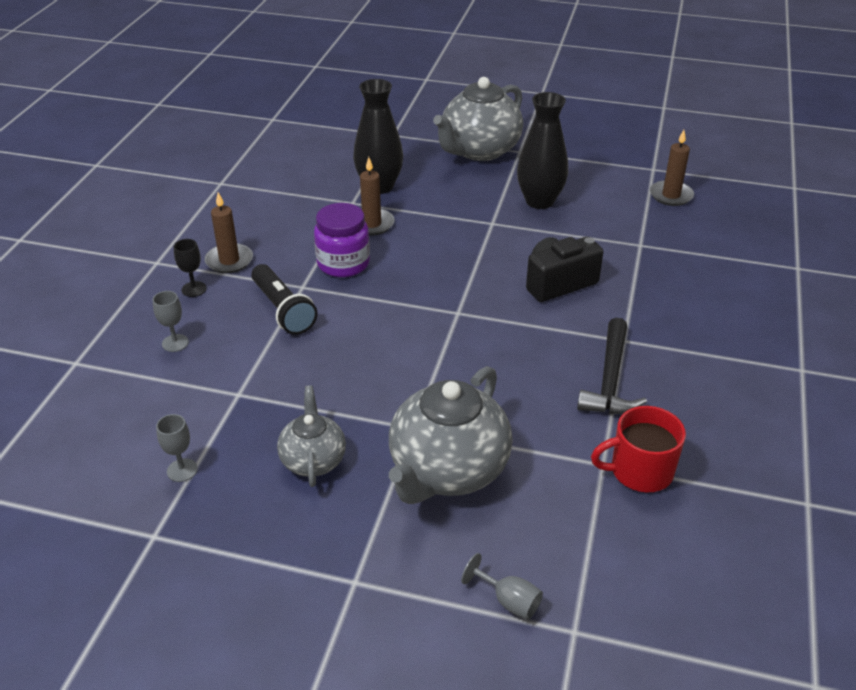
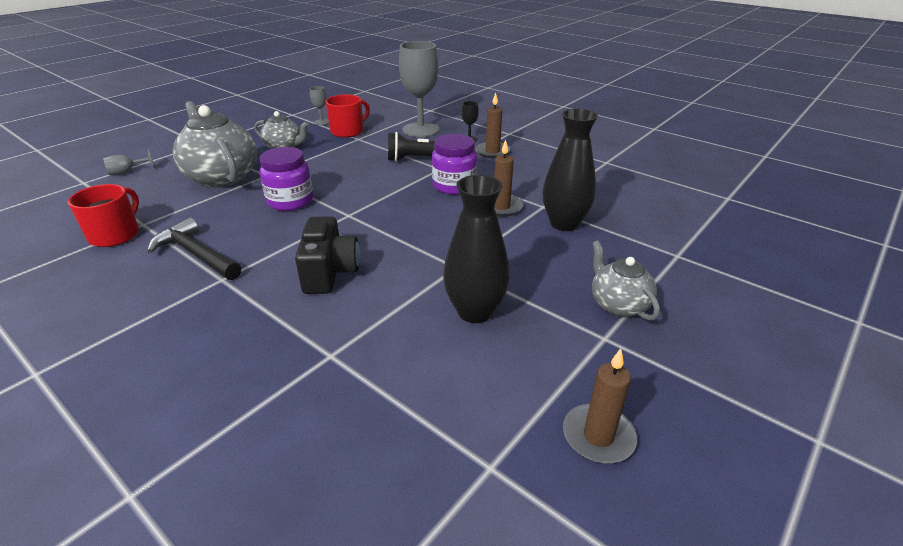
camera: 115 degrees right, 5 degrees down
(175, 343) = (420, 130): grey goblet -> grey goblet, size x2.30
(213, 418) = (348, 131): none -> red mug
(462, 368) = (290, 201): none -> purple jar
(479, 150) = (618, 304): grey teapot -> grey teapot, size x0.56
(671, 195) = (404, 446): brown candle -> brown candle (598, 436)

